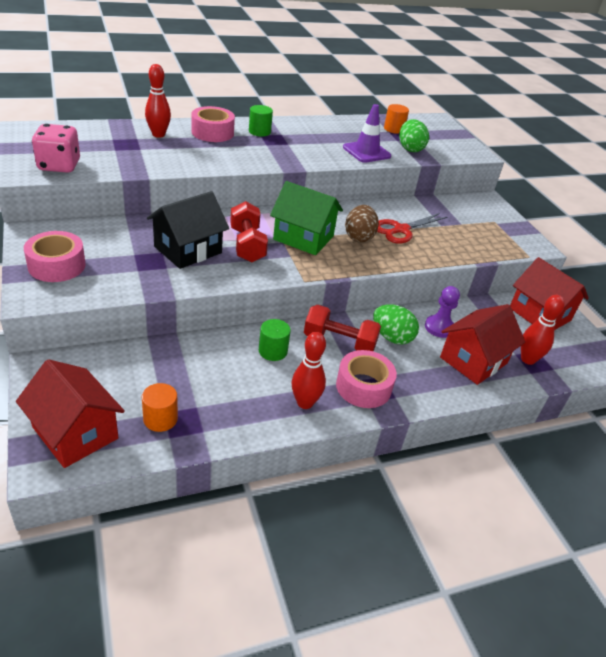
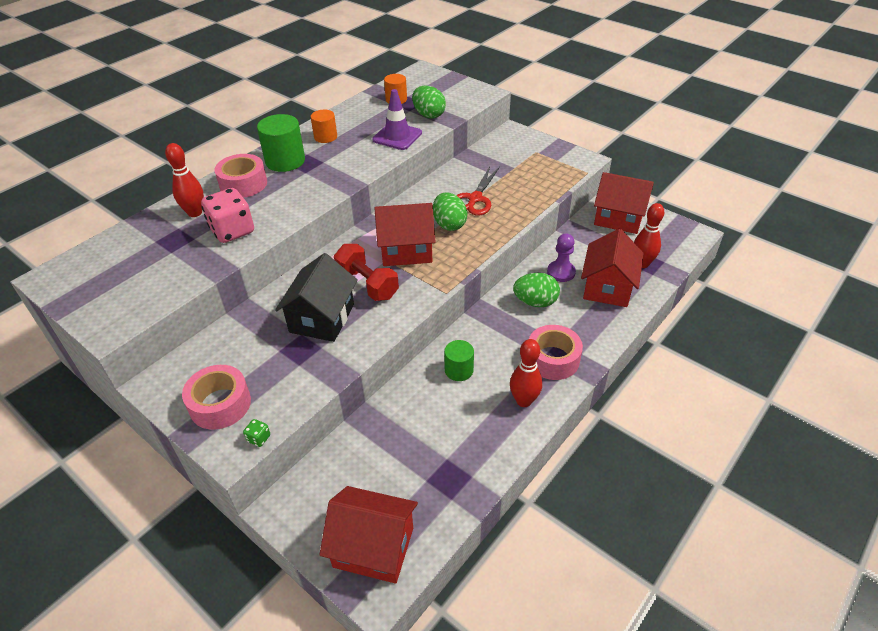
camera: 25 degrees left, 5 degrees up
(57, 300) = (259, 438): none -> green dice
(59, 166) = (136, 300): pink dice -> pink dice (232, 231)
(160, 419) = (429, 488): orange cylinder -> orange cylinder (325, 137)
(259, 132) = (285, 161): green cylinder -> green cylinder, size x1.63
(303, 238) = (406, 250): green house -> red house
(339, 342) = (501, 330): red dumbbell -> none
(359, 237) = (449, 224): brown egg -> green egg

